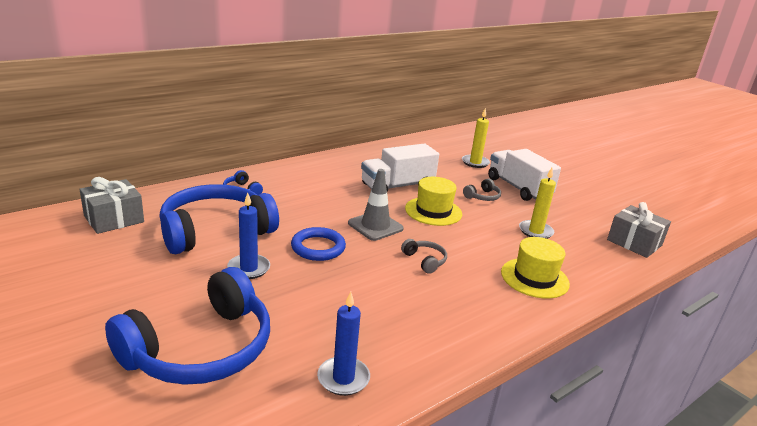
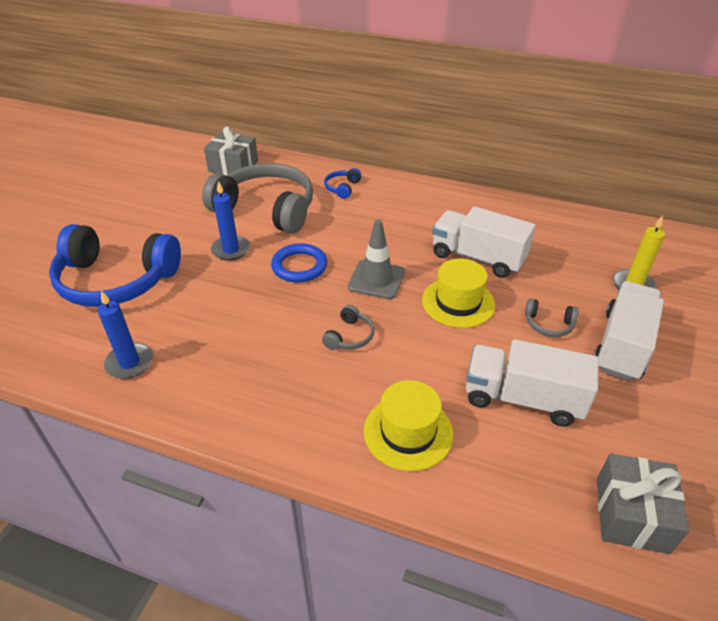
camera: 60 degrees right, 15 degrees up
(215, 231) = (266, 209): blue headphones -> grey headphones
(535, 231) = (522, 398): yellow candle -> white truck

